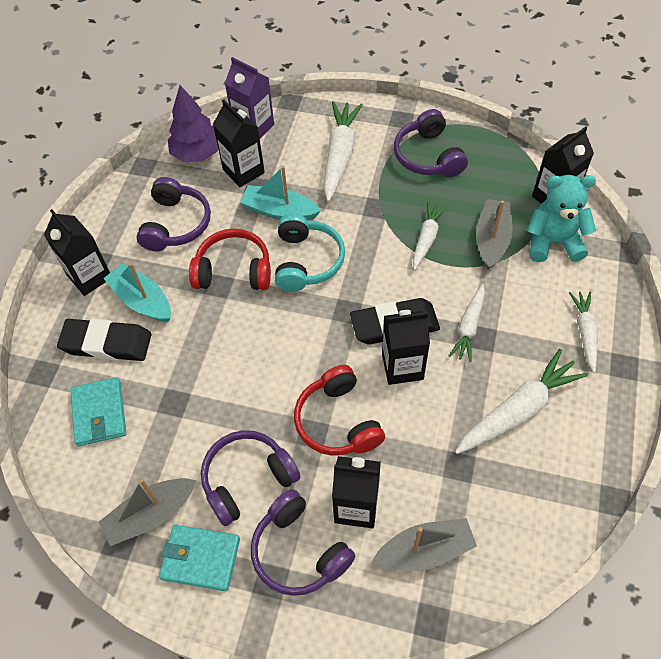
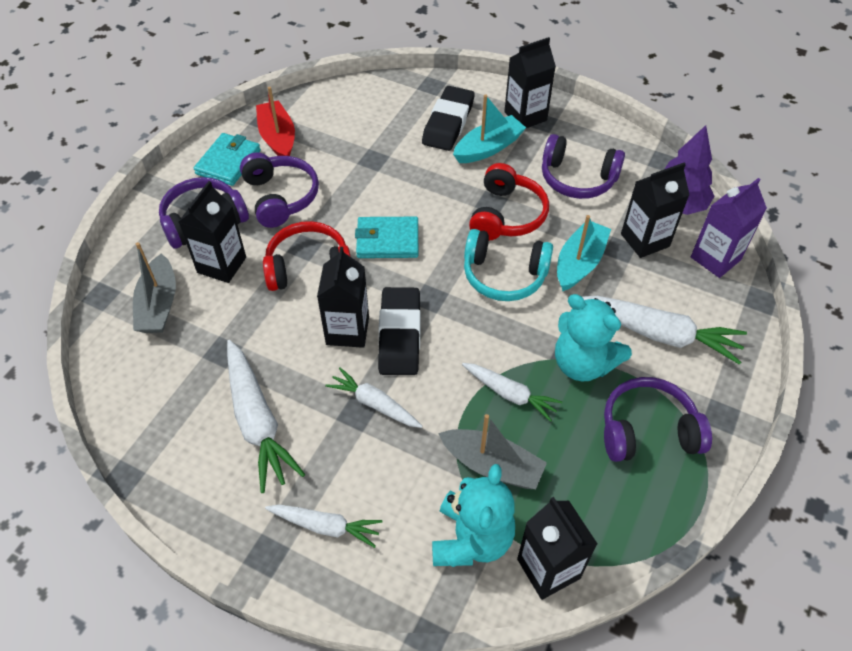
camera: 100 degrees right, 5 degrees down
(99, 413) = (380, 115): turquoise wallet -> turquoise wallet (387, 240)
(151, 515) = (278, 138): grey boat -> red boat
(382, 198) = (583, 363): none -> turquoise teddy bear

